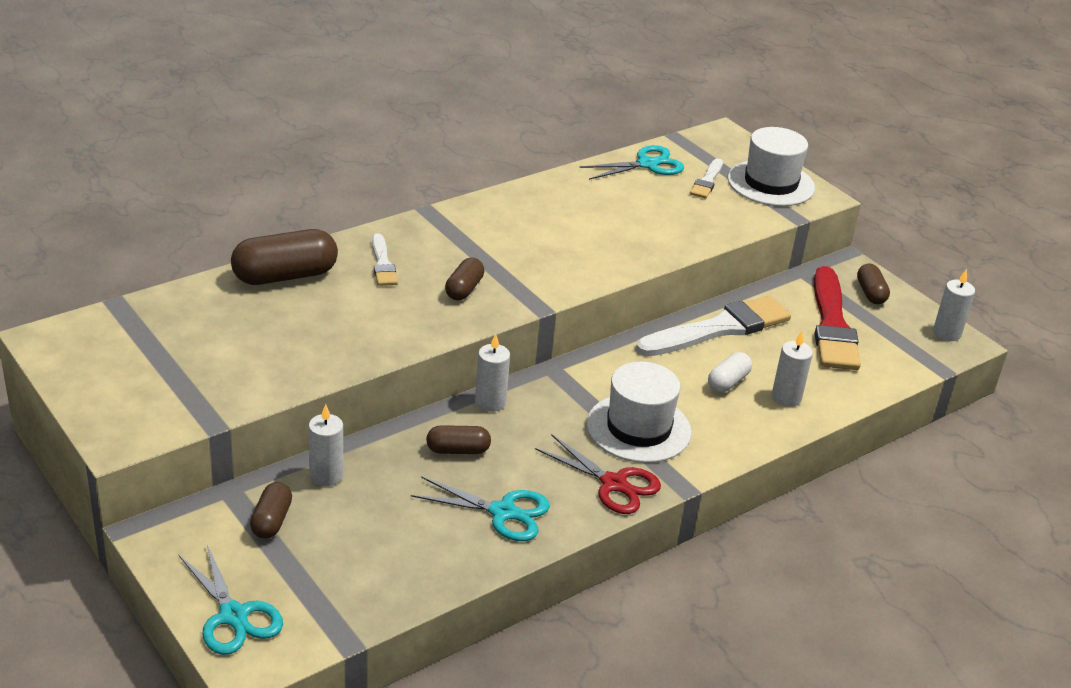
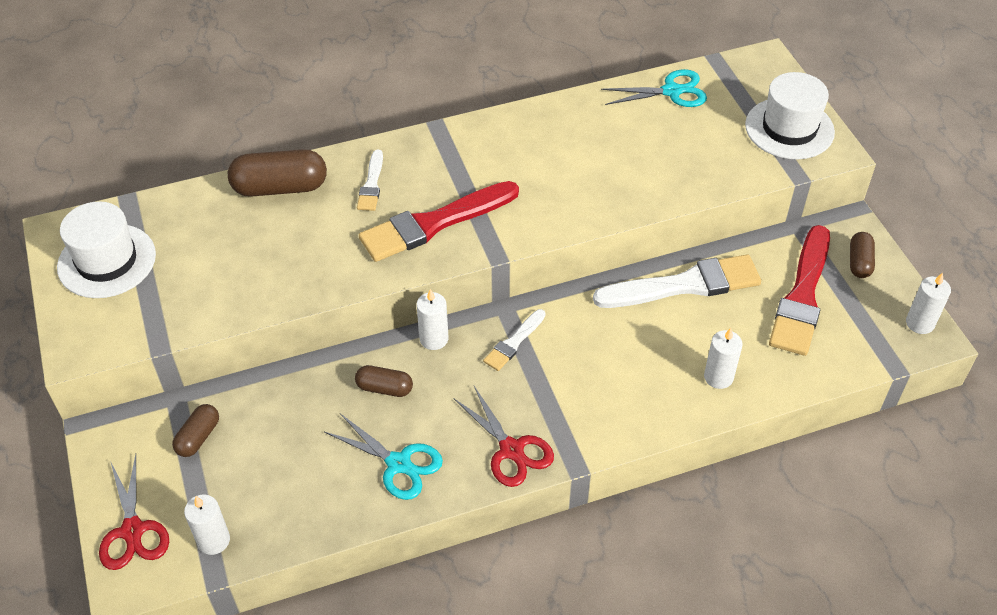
camera: 20 degrees right, 15 degrees up
(233, 616) = (133, 530): turquoise scissors -> red scissors
(326, 475) = (261, 397): white candle -> white candle (213, 540)
(464, 289) = (434, 223): brown capsule -> red brush
(638, 428) = (559, 390): white hat -> white hat (107, 261)
(707, 181) = (724, 119): white brush -> white brush (514, 342)
(728, 382) = (667, 350): white capsule -> none

